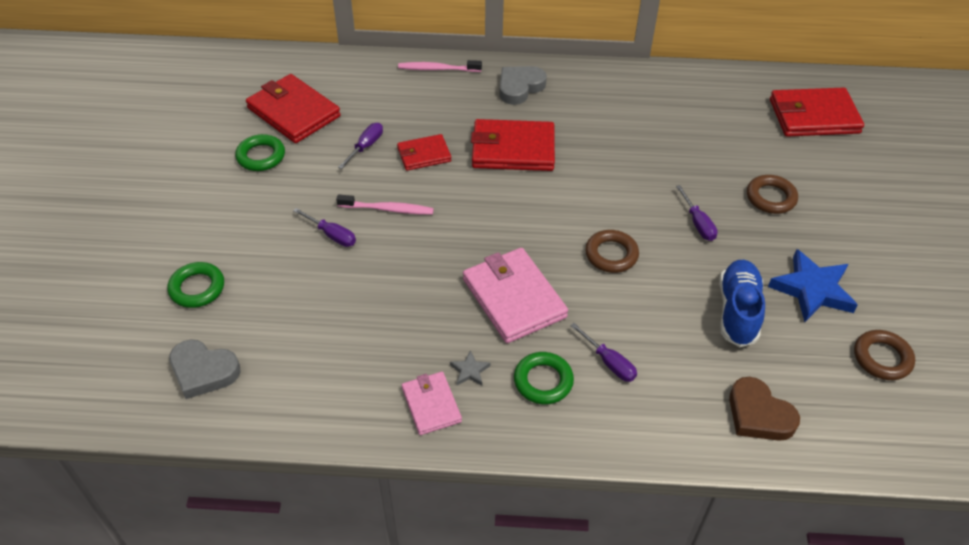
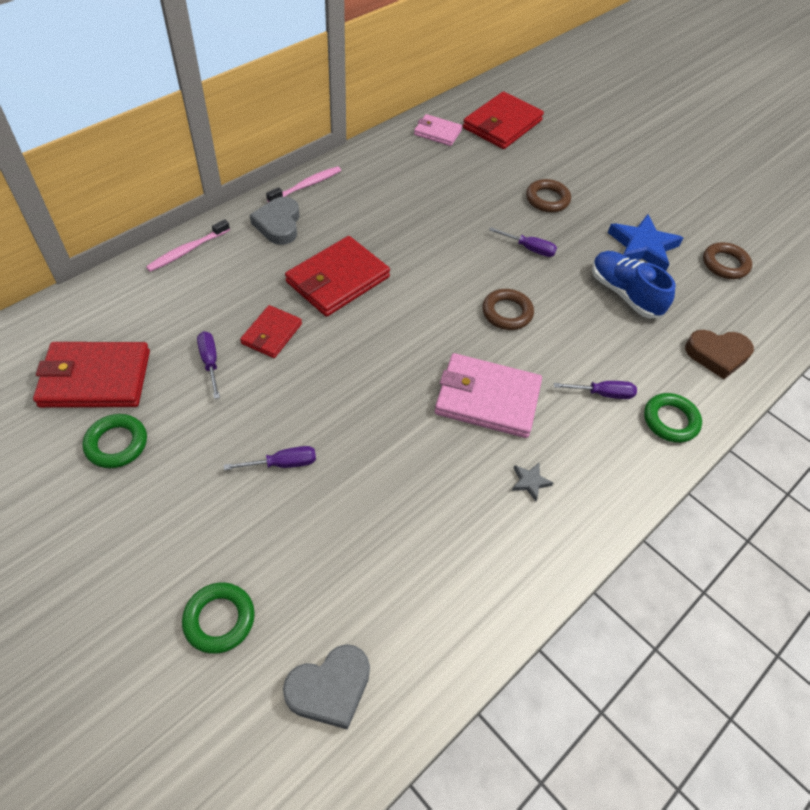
camera: 50 degrees left, 5 degrees up
(388, 209) = (301, 403): pink toothbrush -> pink toothbrush (306, 185)
(431, 405) = (539, 533): pink wallet -> pink wallet (437, 132)
(543, 381) = (583, 444): green ring -> green ring (670, 420)

